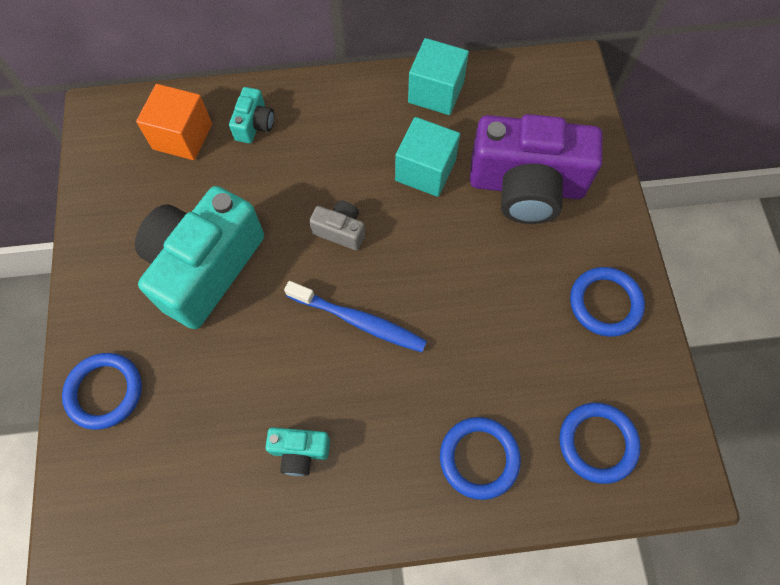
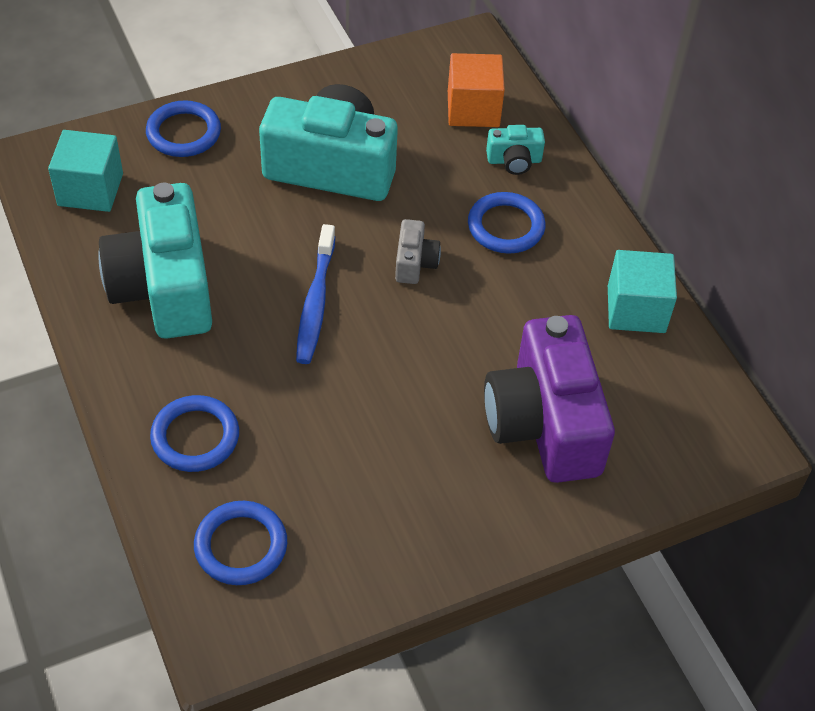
camera: 70 degrees right, 15 degrees down
(299, 452) = (164, 287): turquoise camera -> turquoise camera, size x2.31
(425, 170) = (522, 321): turquoise cube -> turquoise cube (90, 189)
(605, 303) = (416, 530): blue ring -> blue ring (506, 226)

